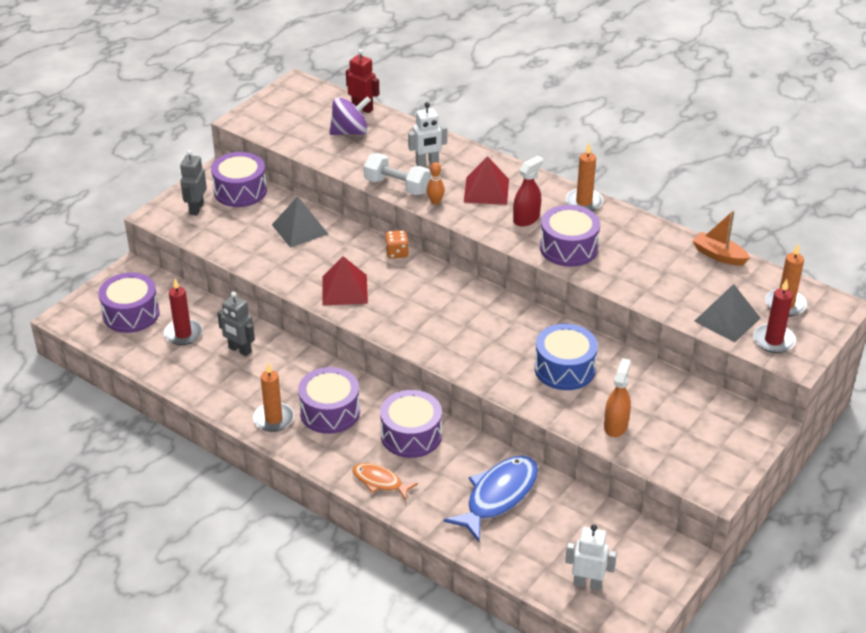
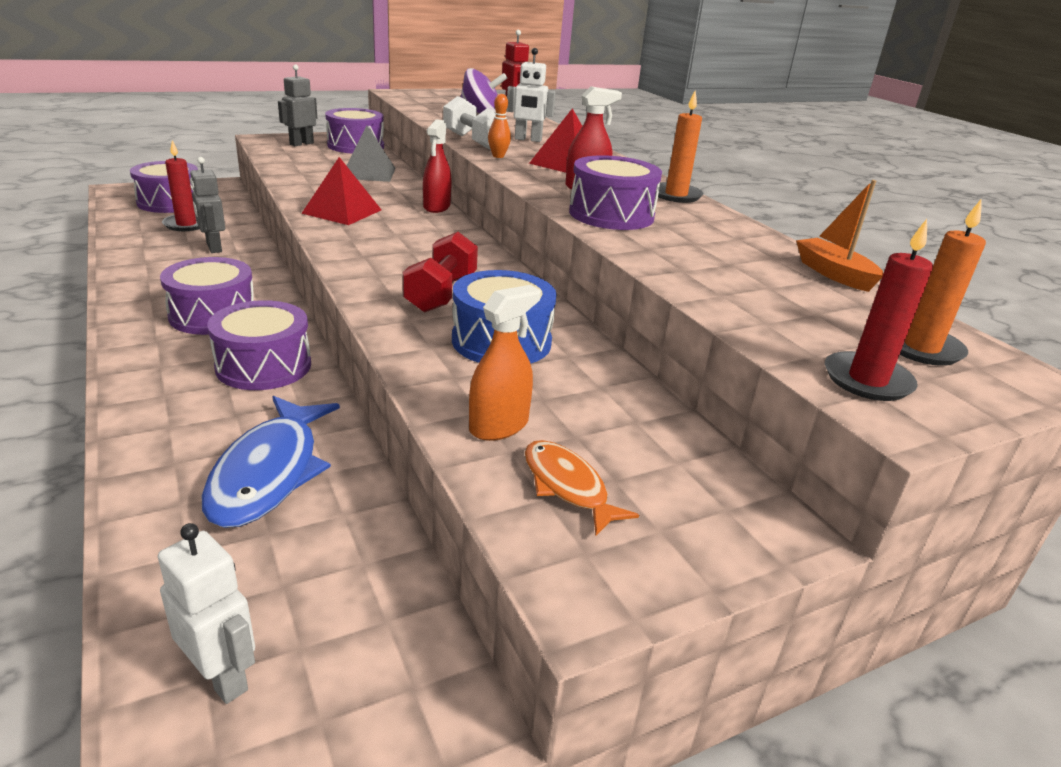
camera: 25 degrees right, 10 degrees down
(273, 419) = (148, 300): orange candle -> none
(380, 482) = (153, 393): orange fish -> orange fish (567, 486)
(397, 253) = (437, 207): orange dice -> red spray bottle
(496, 345) = (441, 293): none -> red dumbbell
(498, 496) = (269, 472): blue fish -> blue fish turned 120 degrees clockwise
(727, 319) = (792, 331): grey pyramid -> none

